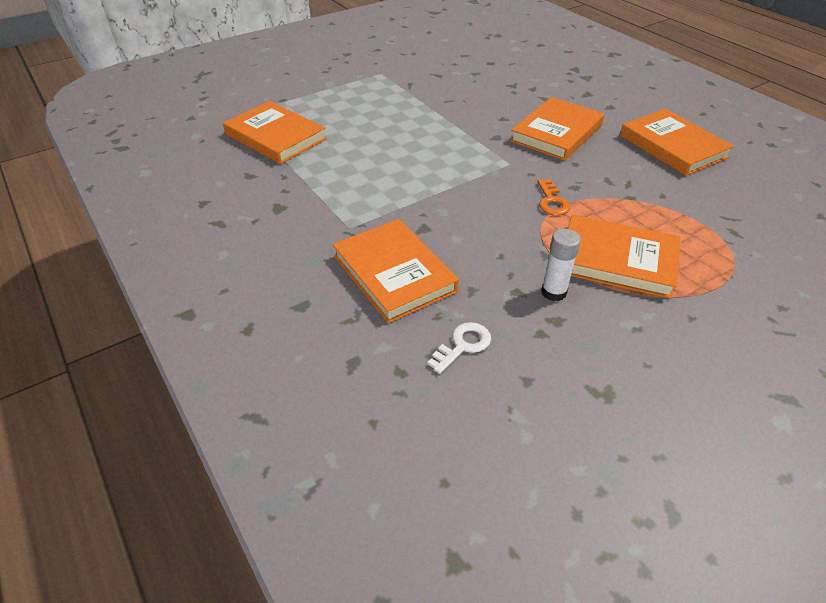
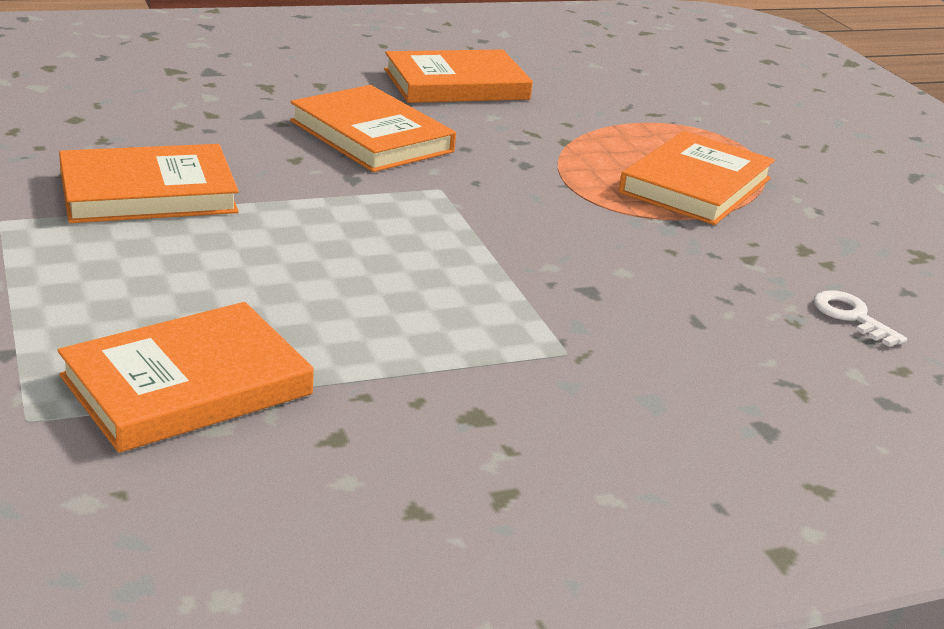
camera: 80 degrees left, 15 degrees down
(394, 273) = (698, 335): orange book -> orange book (148, 192)
(552, 201) = (555, 187): orange key -> none
(553, 292) = (752, 237): white glue stick -> none

